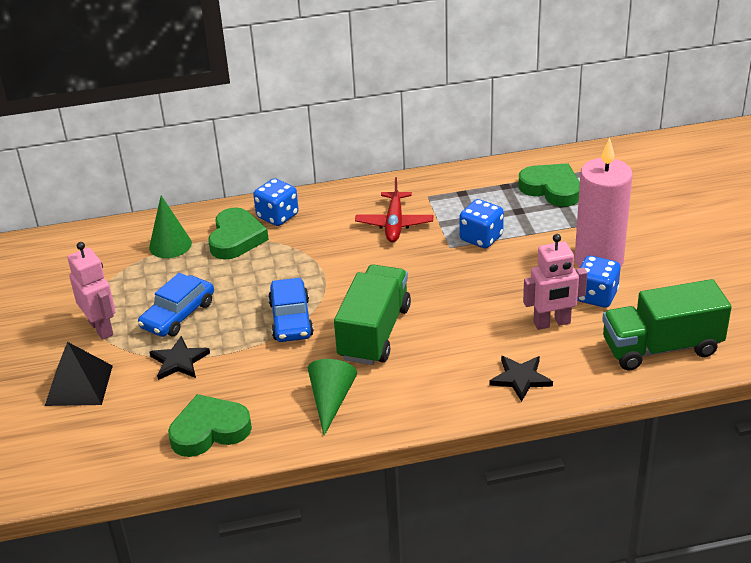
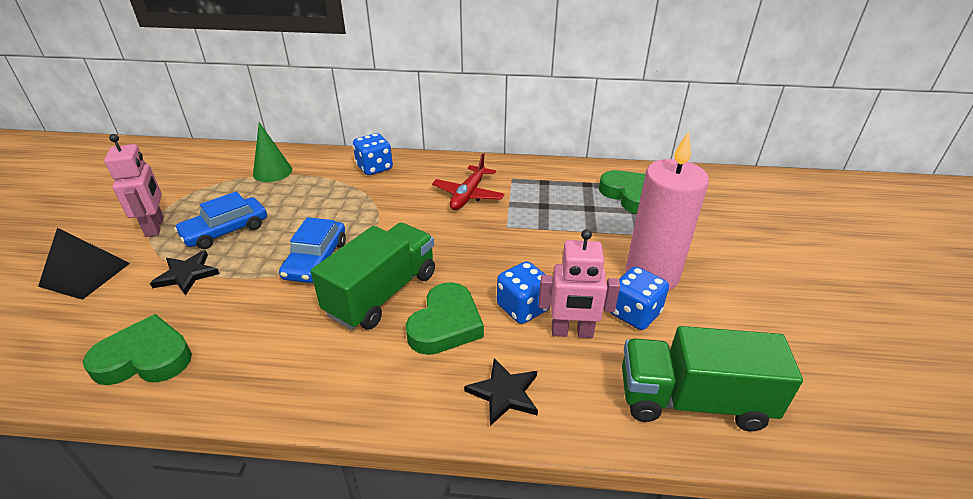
camera: 15 degrees right, 0 degrees up
(236, 238) = (327, 178): green heart -> green heart (445, 324)
(331, 400) = (286, 359): green cone -> none
(481, 238) = (541, 225): blue dice -> blue dice (523, 308)

